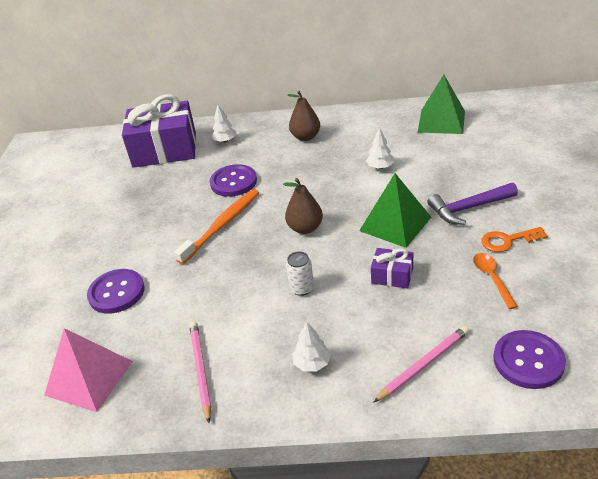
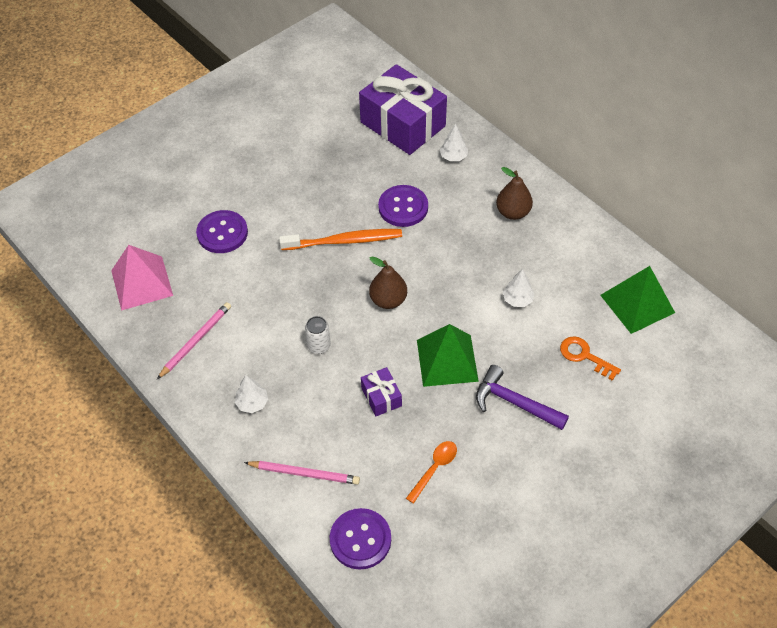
camera: 45 degrees right, 15 degrees up
(508, 241) = (493, 456): orange key -> orange key (584, 356)

